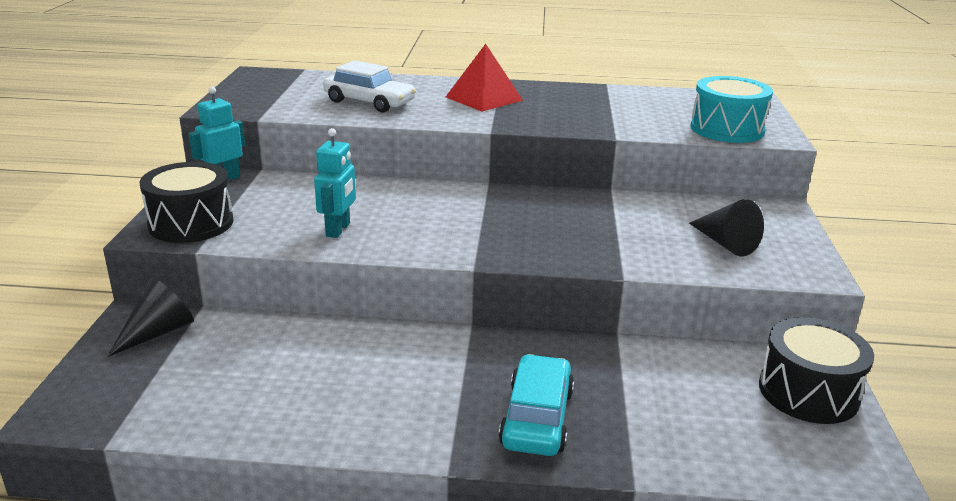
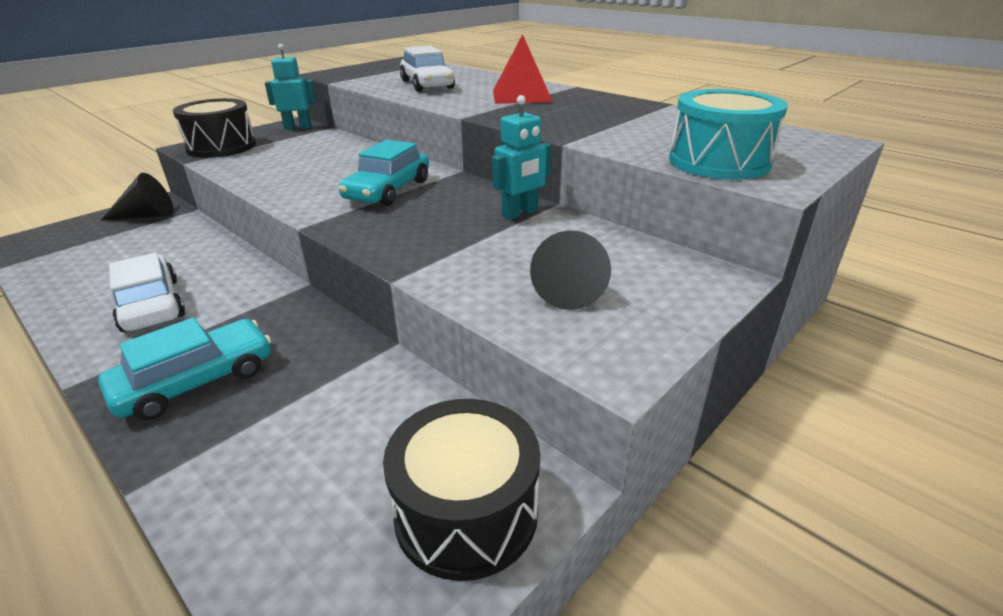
camera: 40 degrees right, 5 degrees up
(338, 230) = (284, 173): turquoise robot -> turquoise robot (520, 213)
(373, 394) = (151, 305): none -> white car
(469, 216) = (388, 190): none -> turquoise car

